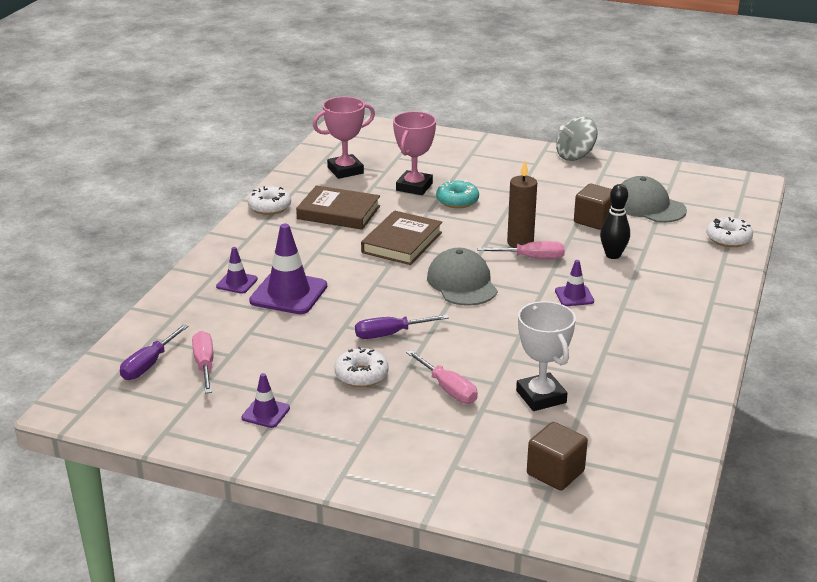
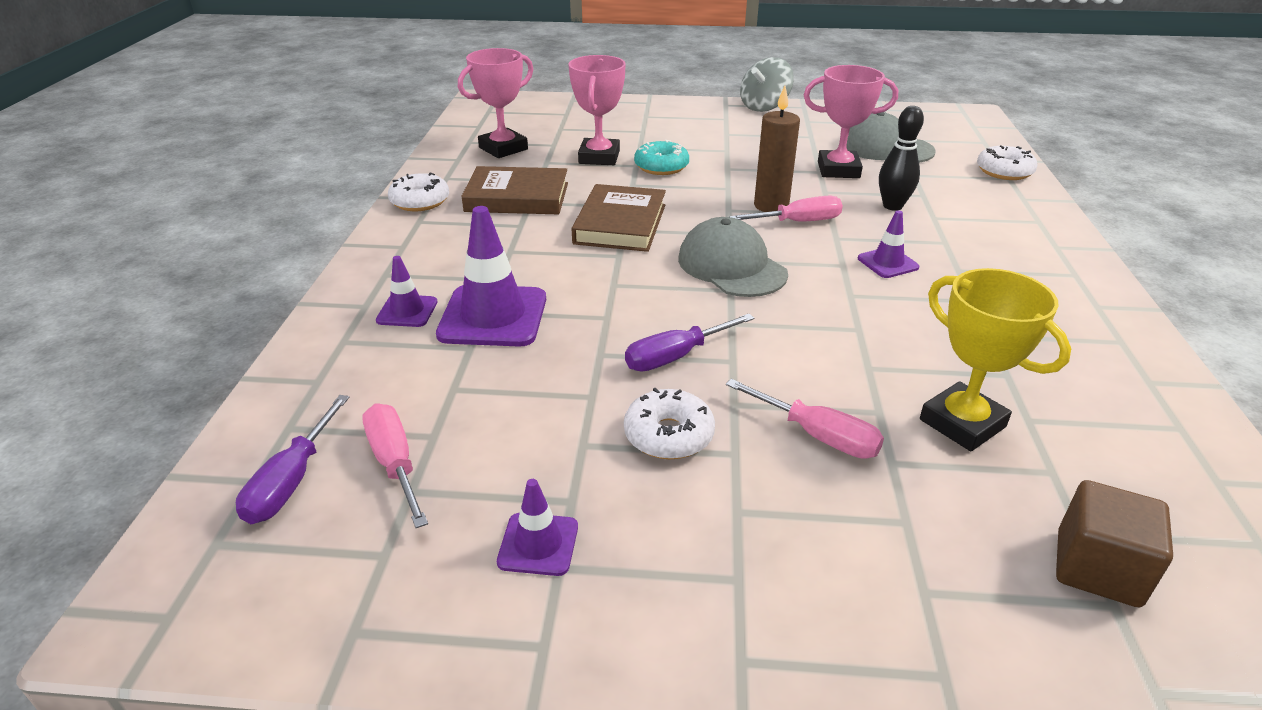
camera: 15 degrees left, 5 degrees up
(541, 397) = (962, 423): white trophy -> yellow trophy
(594, 220) = (838, 170): brown cube -> pink trophy

